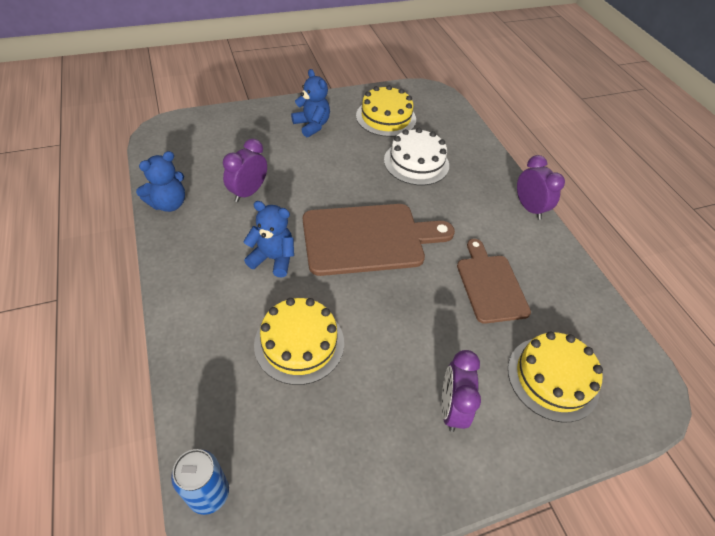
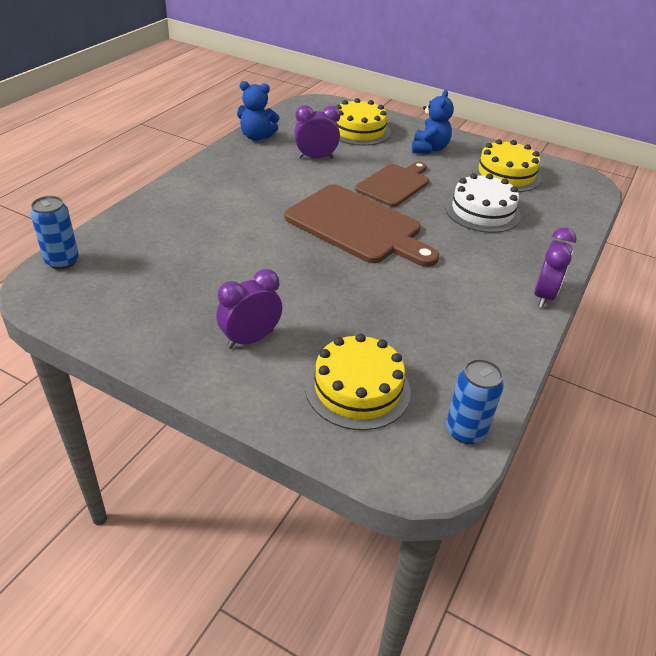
camera: 50 degrees right, 10 degrees down
(273, 259) = (272, 196): blue teddy bear -> none
(299, 343) = (215, 241): yellow cake -> yellow cake (358, 130)
(490, 285) = (409, 309): brown cutting board -> brown cutting board (394, 184)
(627, 348) = (465, 430): none -> blue can

